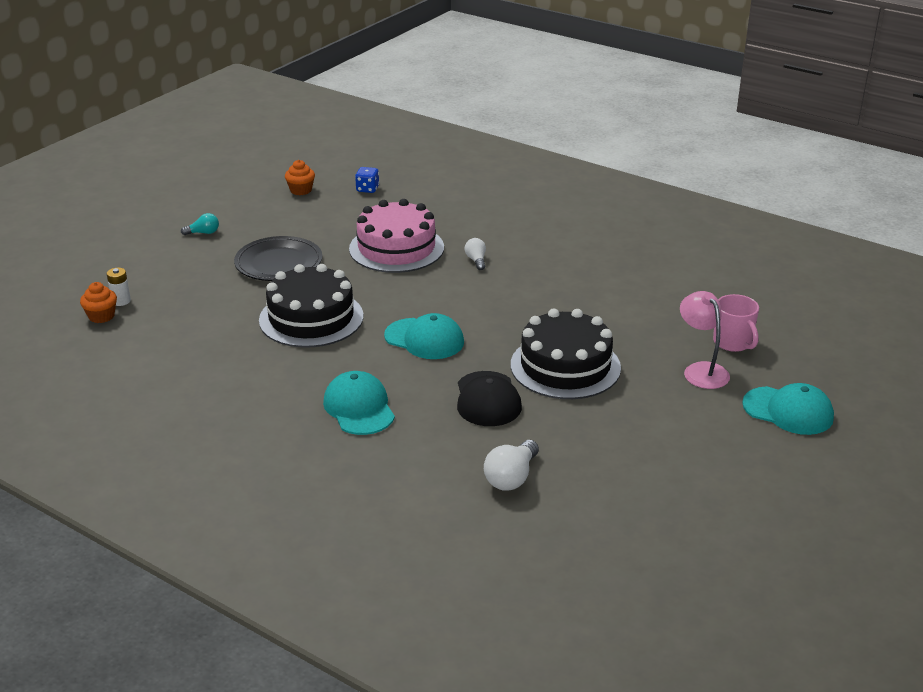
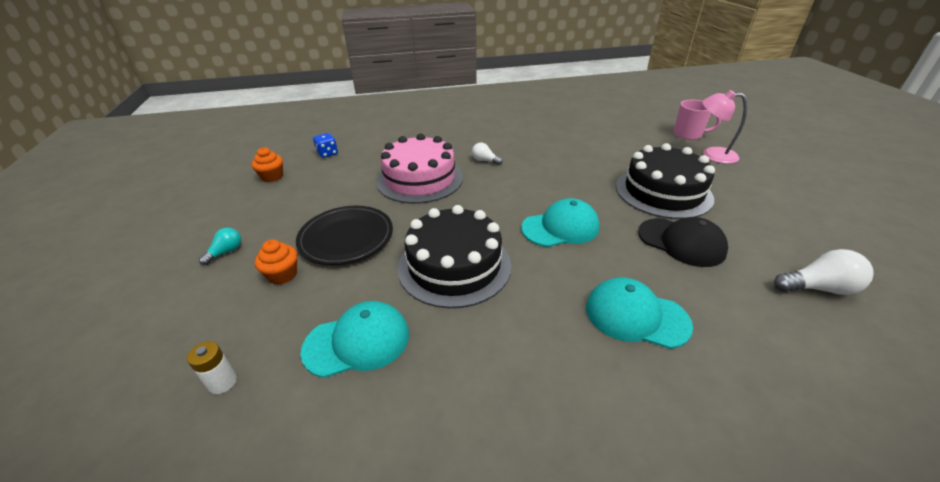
camera: 45 degrees left, 5 degrees up
(101, 316) = (219, 422): orange cupcake -> orange cupcake (282, 275)
(511, 478) = (818, 288): white light bulb -> white light bulb turned 75 degrees counterclockwise
(788, 411) = (782, 152): turquoise cap -> turquoise cap (357, 342)

